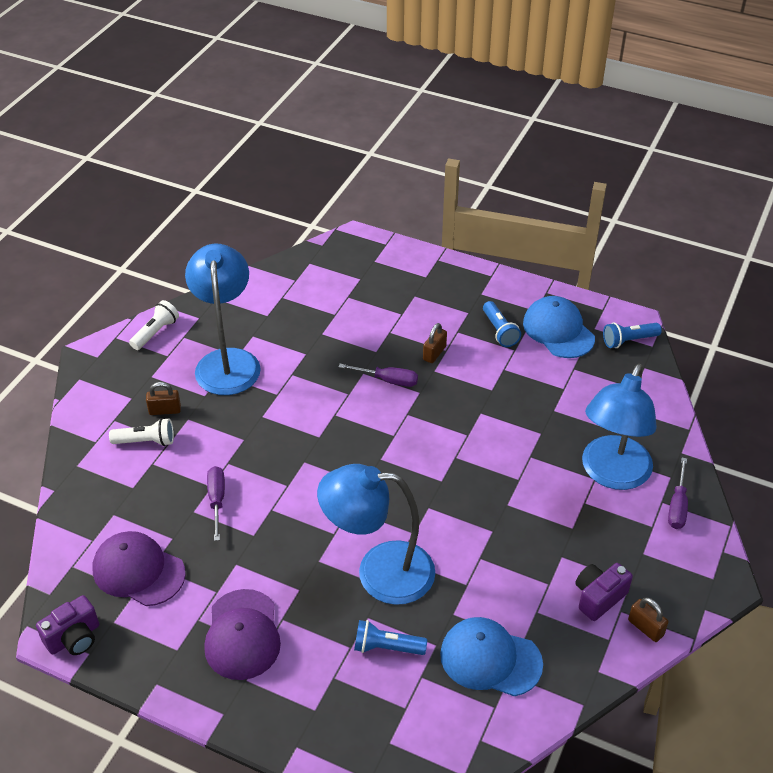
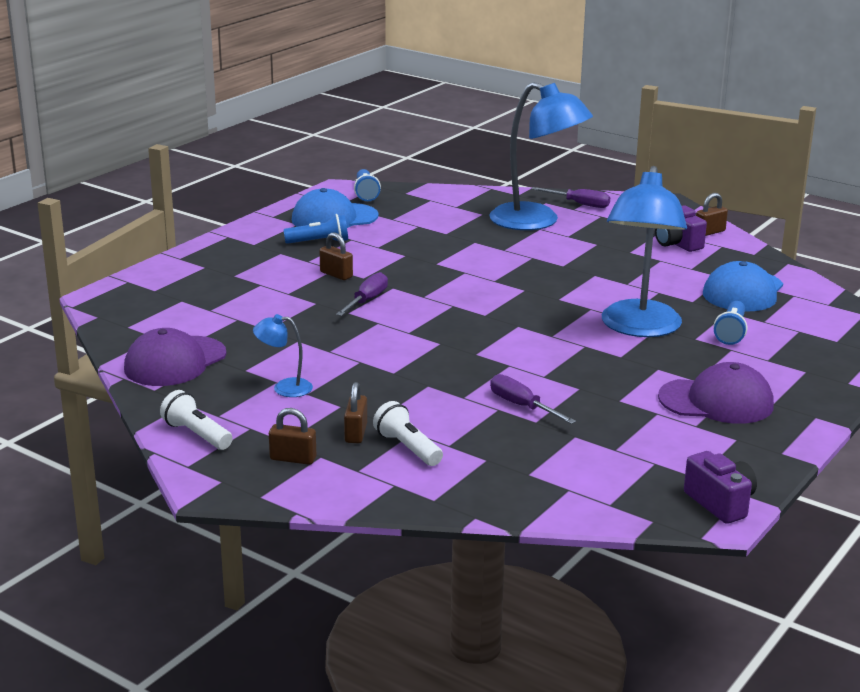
camera: 80 degrees left, 20 degrees down
(127, 385) = (293, 459): none -> brown padlock
(138, 571) = (623, 459): purple cap -> purple cap (175, 362)
(146, 441) = (407, 448): white flashlight -> white flashlight turned 45 degrees counterclockwise
(217, 500) = (522, 406): purple screwdriver -> purple screwdriver turned 45 degrees clockwise
(227, 361) = (284, 388): blue lamp -> blue lamp, size x0.44

